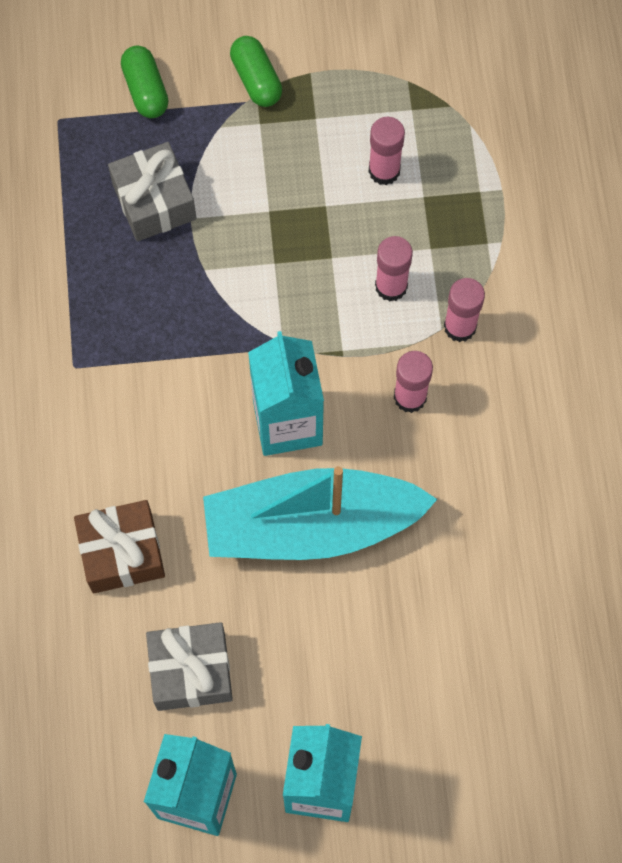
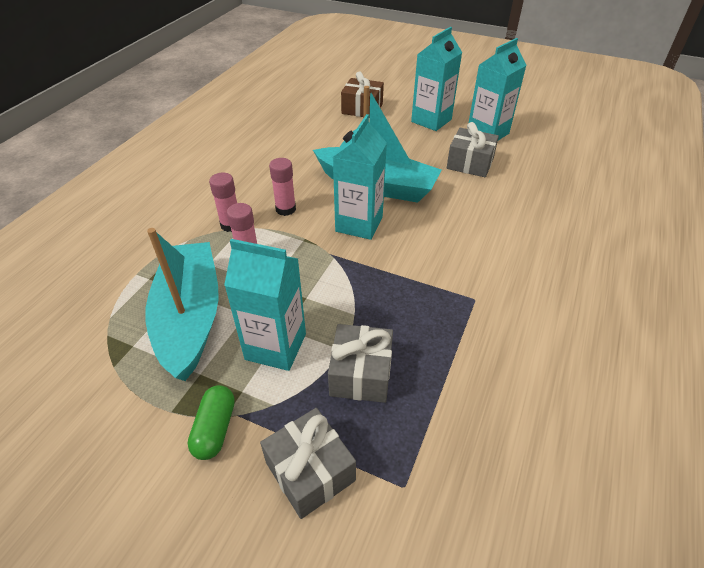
camera: 150 degrees left, 25 degrees down
(122, 553) = (484, 210): brown gift -> brown gift (362, 108)
(145, 90) = (310, 471): green capsule -> grey gift
(263, 186) = (275, 346): none -> turquoise carton
(384, 171) = (190, 317): pink glue stick -> turquoise boat

